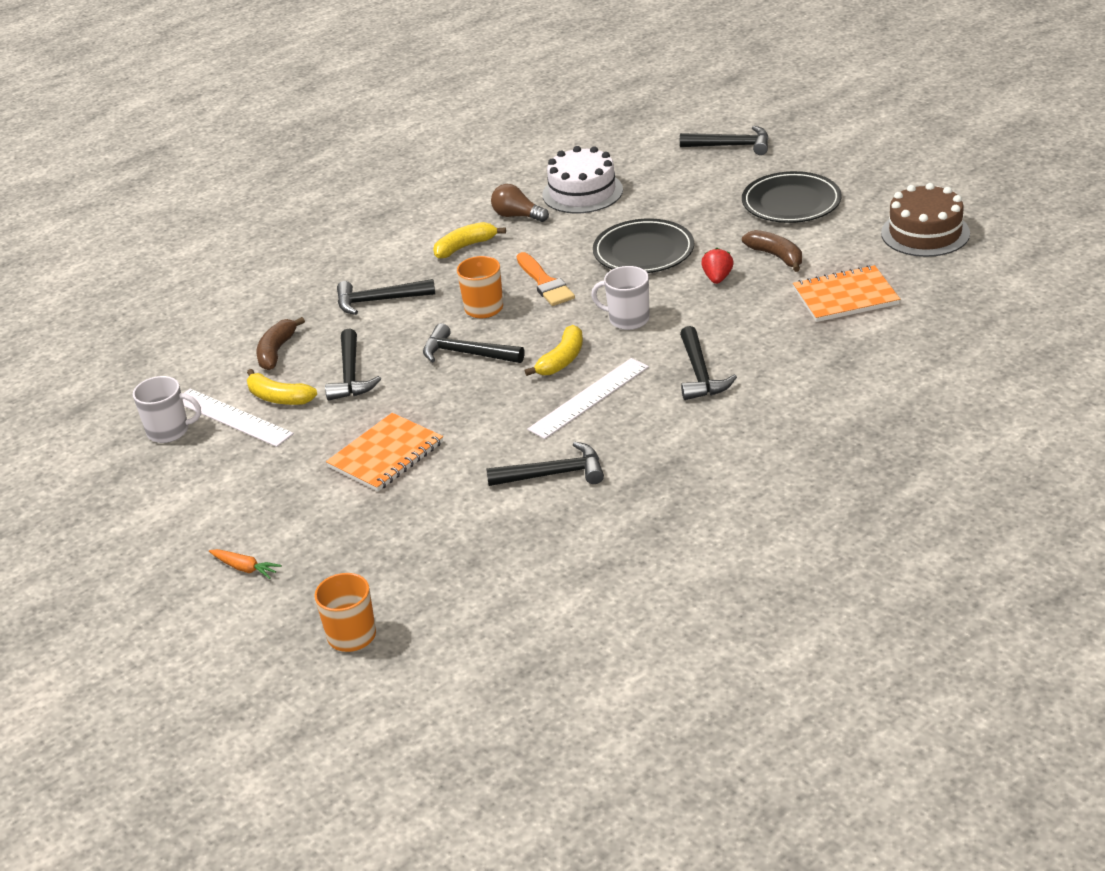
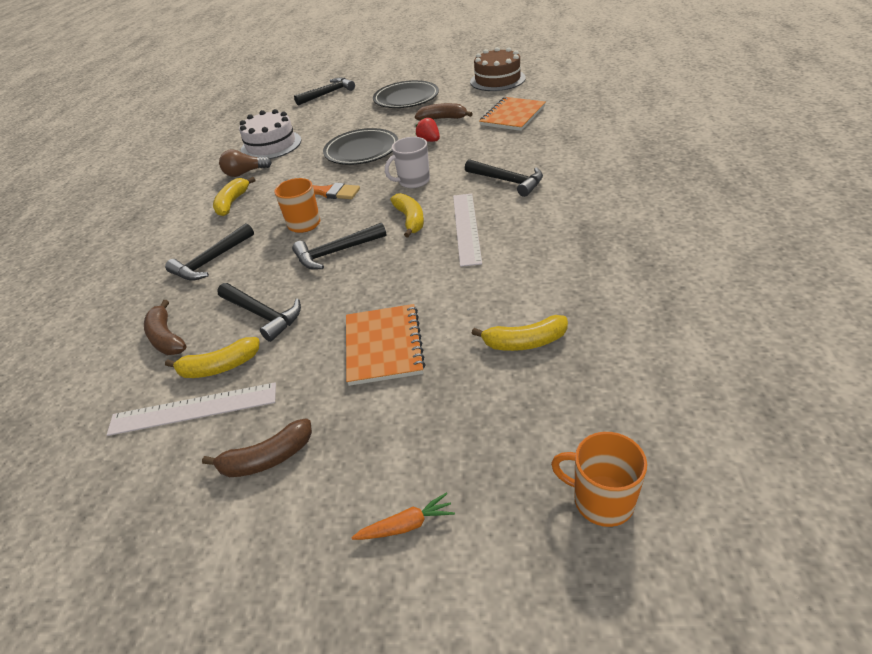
camera: 45 degrees left, 5 degrees up
(169, 431) = (137, 463): white mug -> none
(230, 479) = (267, 458): none -> brown banana
(470, 518) = (524, 342): none -> yellow banana
(553, 474) = (527, 279): black hammer -> none

